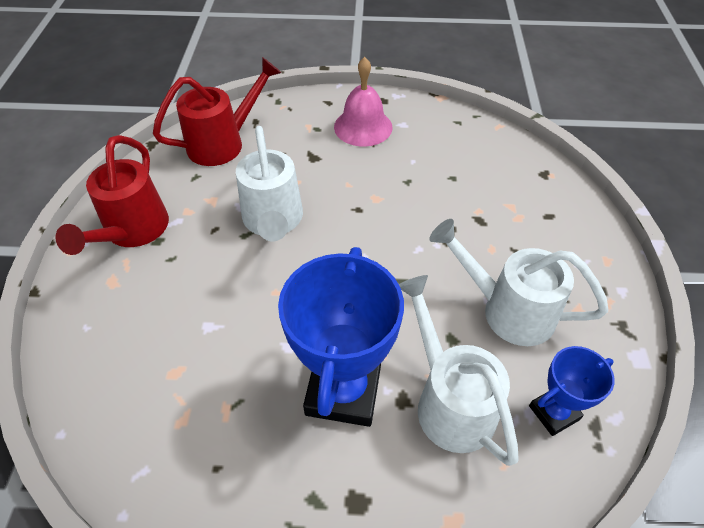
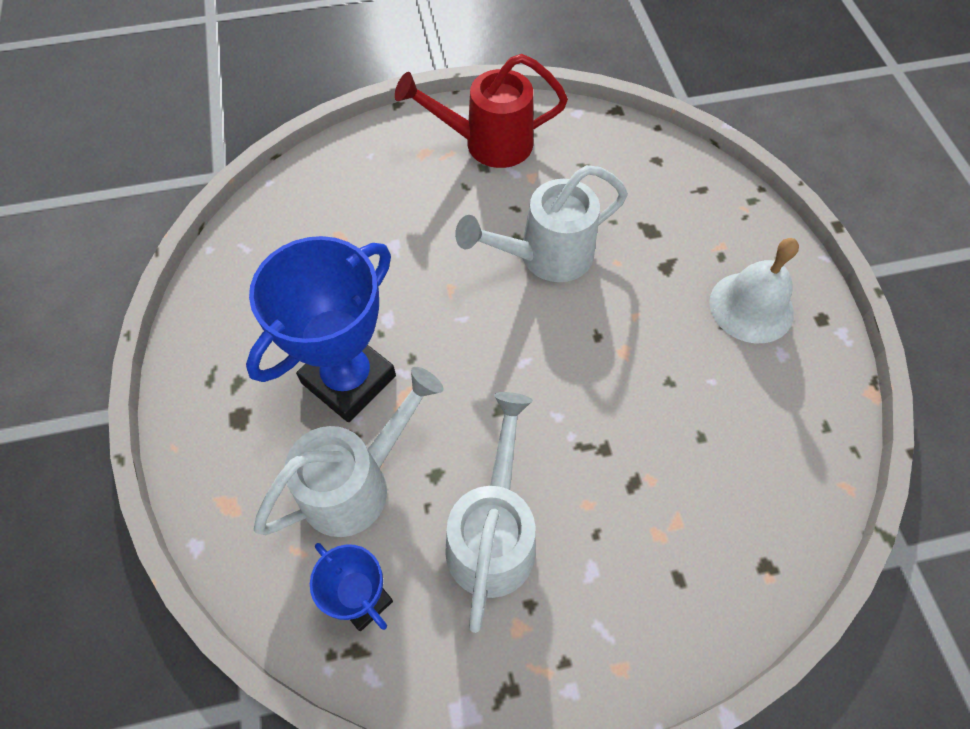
camera: 75 degrees right, 10 degrees up
(223, 143) = (647, 171): red watering can -> none
(343, 390) = (348, 379): blue trophy -> blue trophy turned 45 degrees counterclockwise
(363, 127) = (751, 307): pink bell -> white bell

